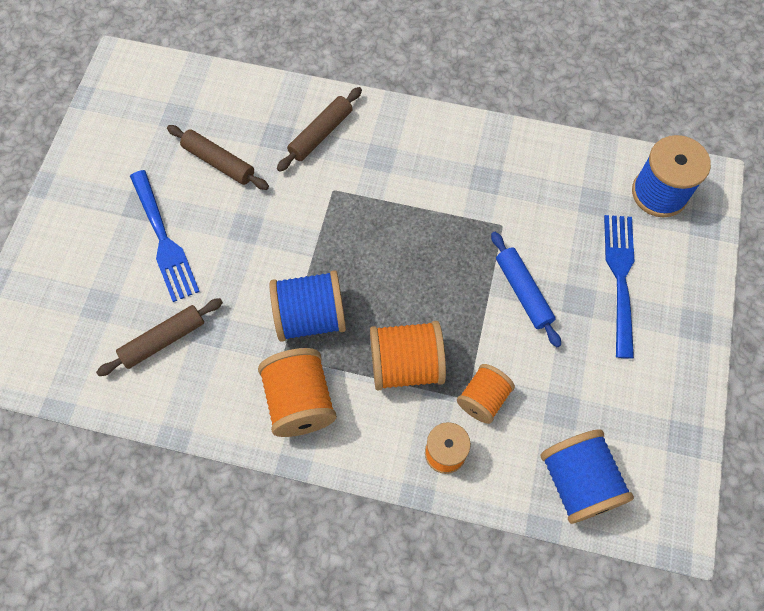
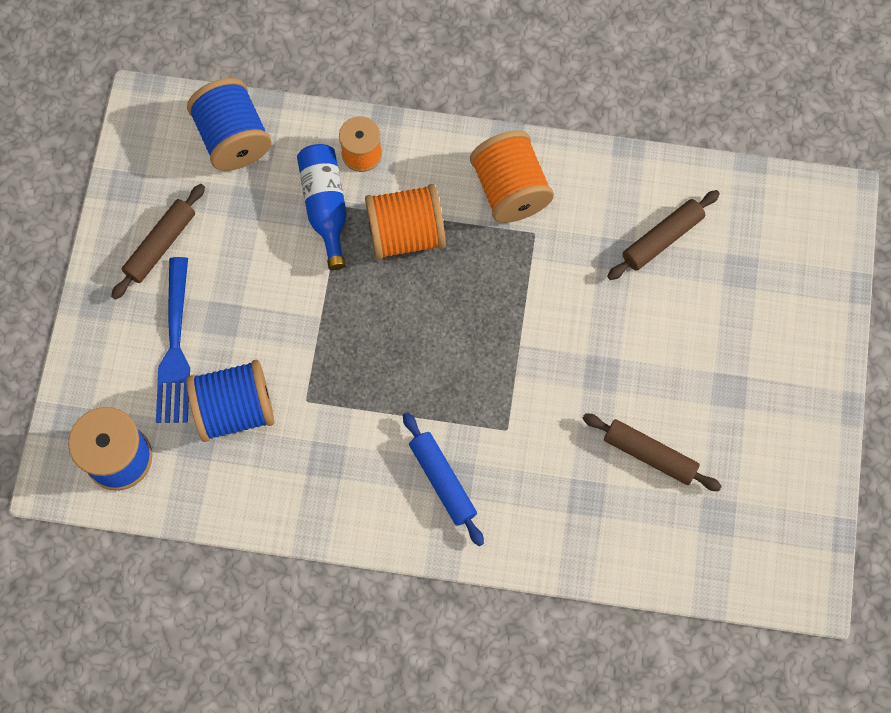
camera: 175 degrees right, 5 degrees up
(163, 239) = (691, 351): blue fork -> none
(310, 317) = (511, 276): blue spool -> blue spool (235, 409)
(321, 134) = (532, 505): brown rolling pin -> brown rolling pin (160, 245)
(483, 399) = (325, 207): orange spool -> blue bottle
(523, 292) = (283, 322): blue rolling pin -> blue rolling pin (443, 481)

